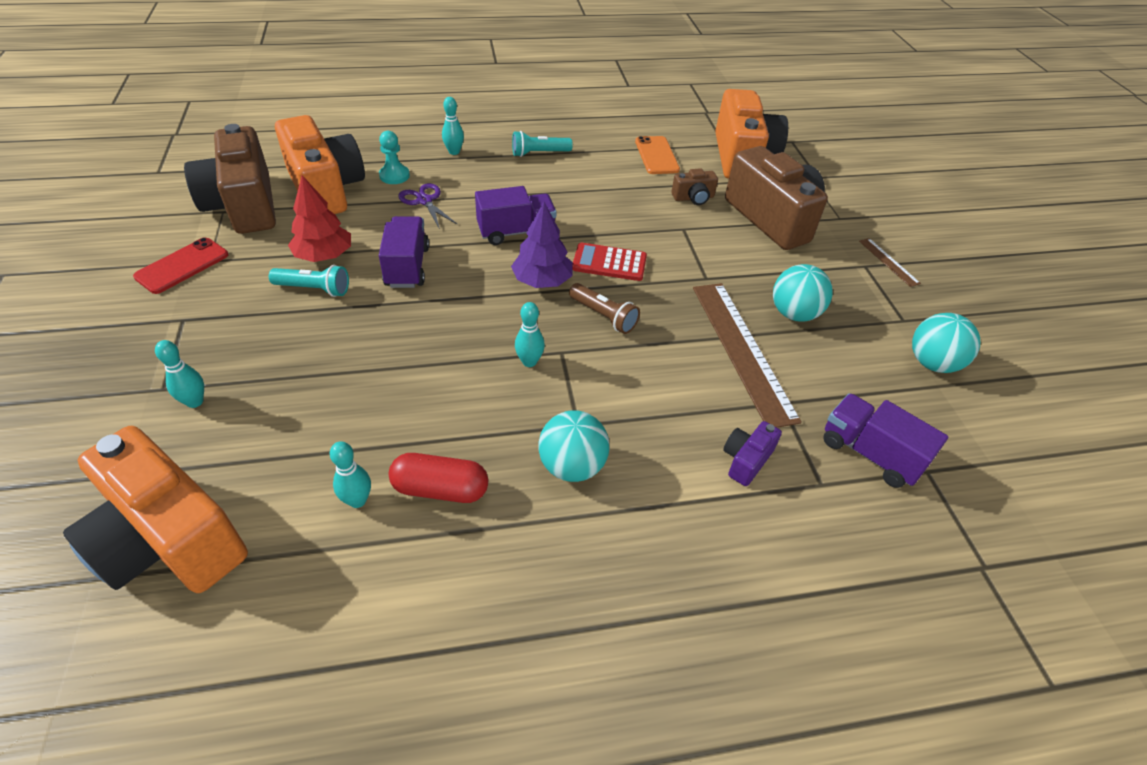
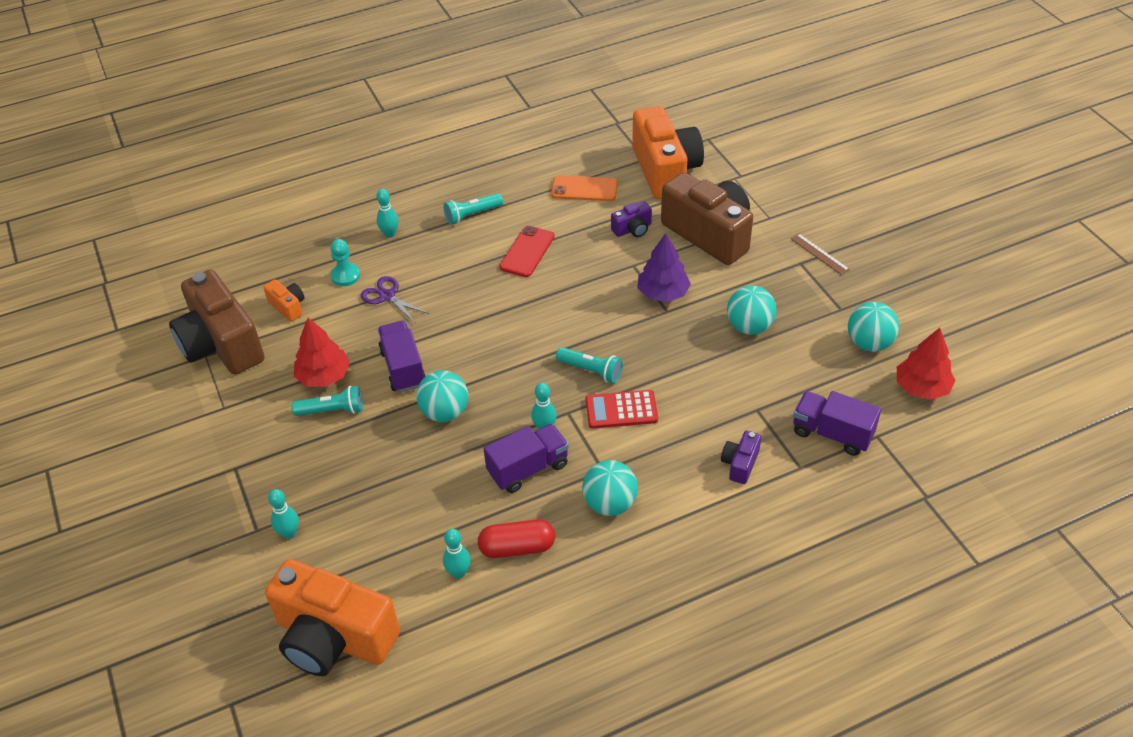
camera: 10 degrees left, 0 degrees up
(182, 266) = (202, 419): red phone -> red phone (527, 252)
(326, 189) = (288, 307): orange camera -> orange camera, size x0.43
(428, 319) = (445, 412): none -> turquoise ball
(516, 232) = (484, 307): purple truck -> purple truck (528, 469)
(542, 281) = (527, 351): purple tree -> purple tree (663, 293)
(603, 316) = (591, 371): brown flashlight -> turquoise flashlight
(609, 263) = (578, 318): red calculator -> red calculator (621, 410)
(656, 155) = (584, 189): orange phone -> orange phone turned 60 degrees counterclockwise
(693, 198) = (632, 229): brown camera -> purple camera
(741, 350) = (714, 372): brown ruler -> none
(992, 427) = (922, 387): none -> red tree

